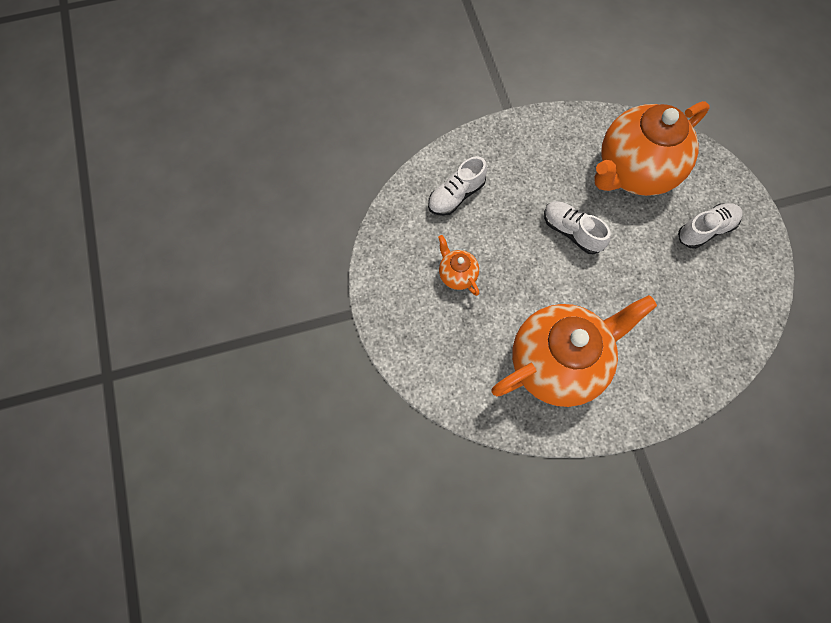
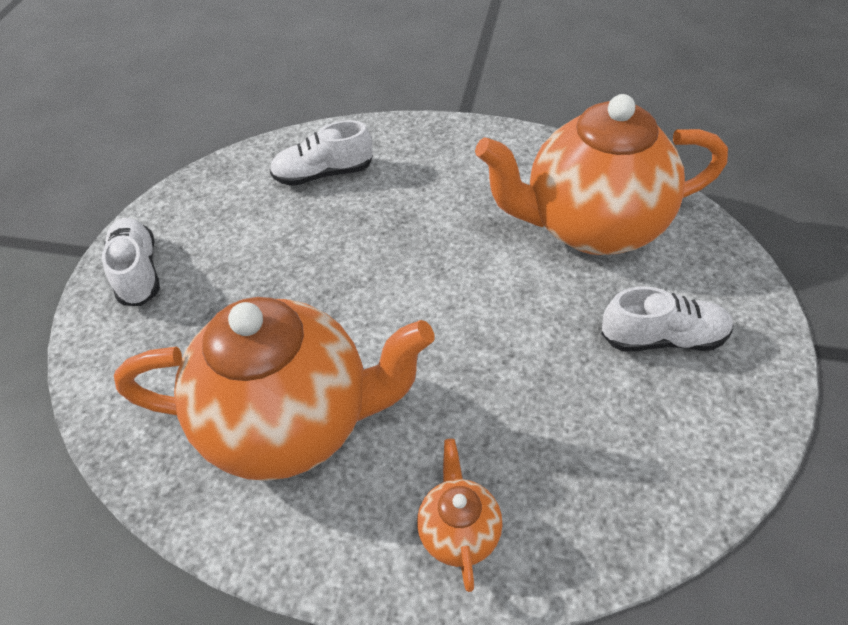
camera: 30 degrees right, 20 degrees down
(457, 275) = (248, 257): orange teapot -> orange teapot (459, 532)
(572, 231) = (445, 265): white shoe -> white shoe (138, 272)

